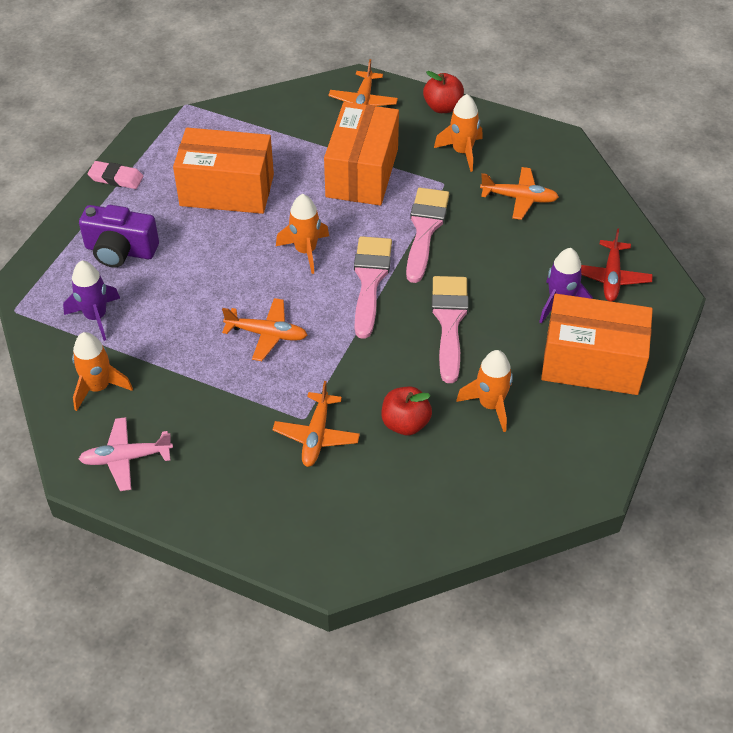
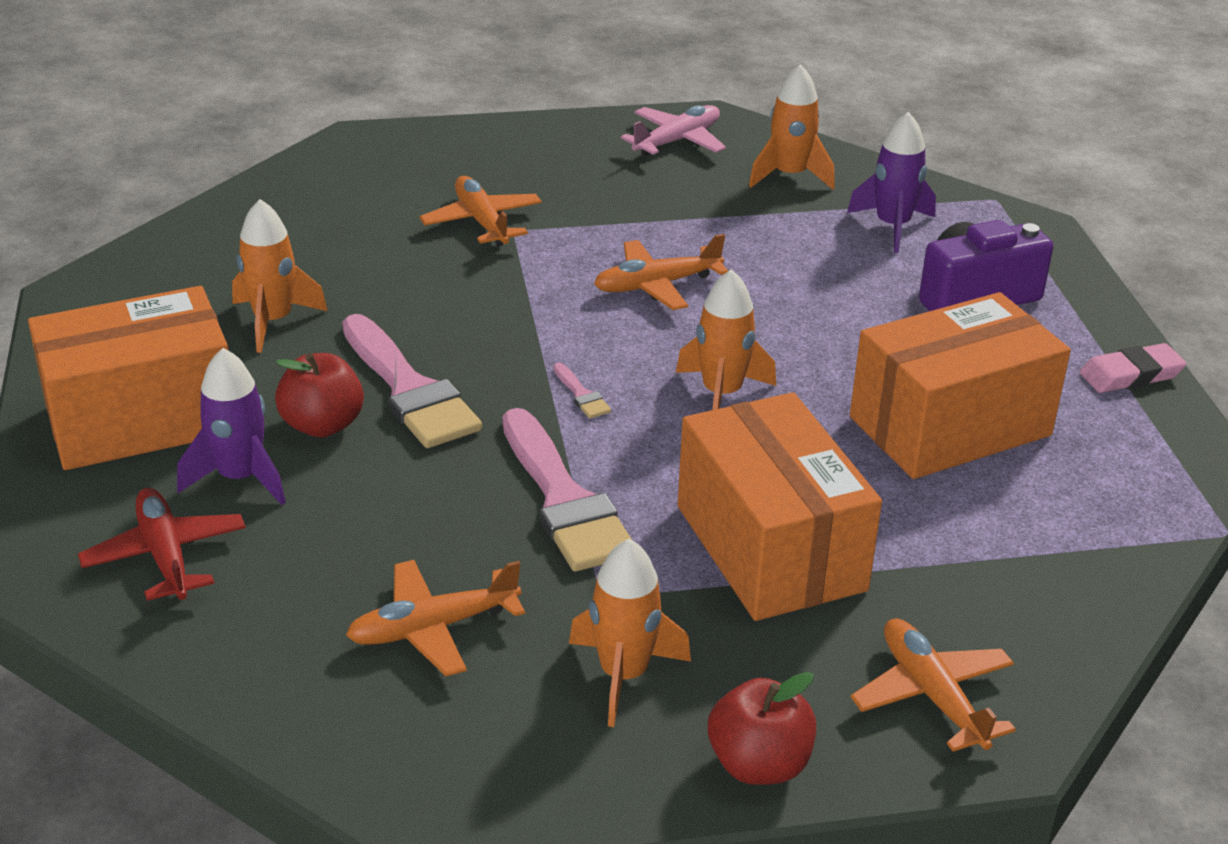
camera: 145 degrees right, 15 degrees down
(370, 280) = (581, 395): pink brush -> pink brush, size x0.41
(405, 423) = (378, 267): red apple -> red apple (322, 425)

